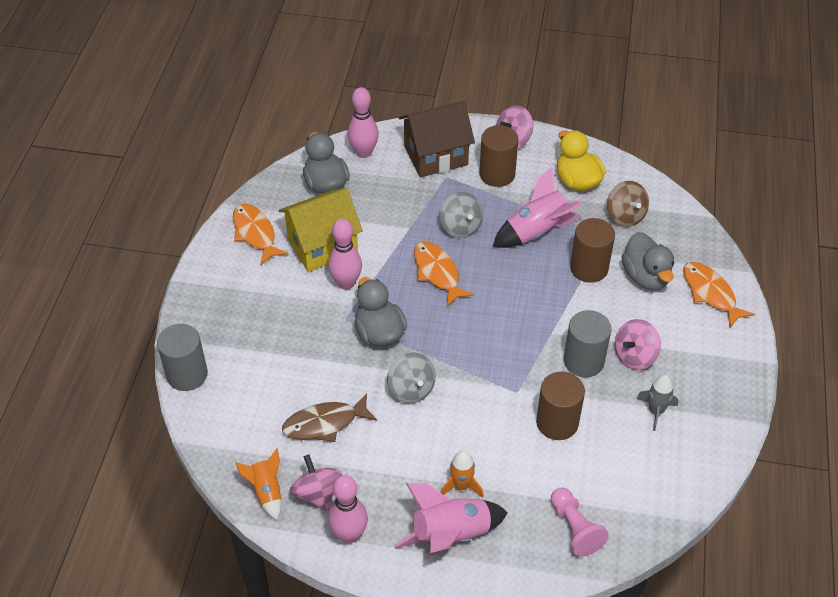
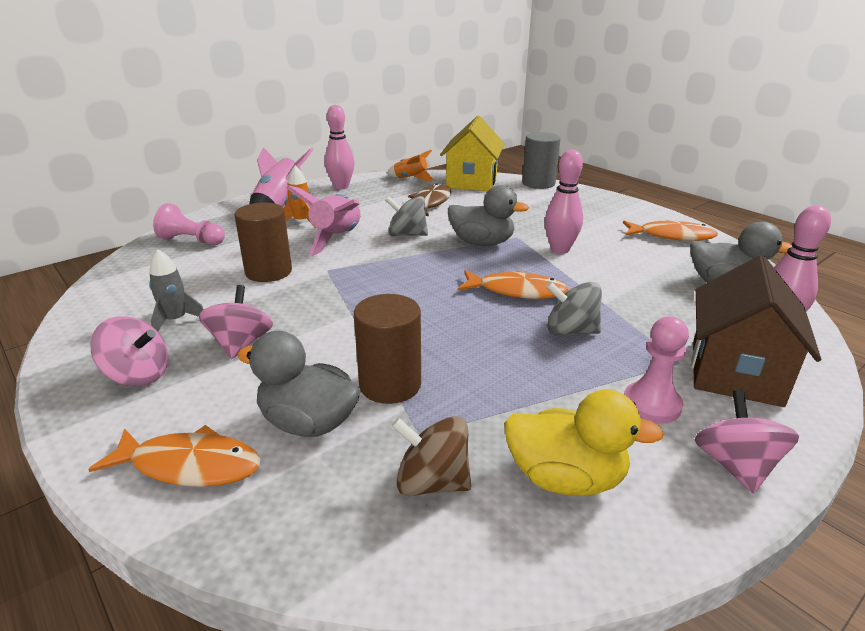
camera: 130 degrees right, 20 degrees down
(317, 493) = (384, 188): pink spinning top -> pink spinning top (138, 375)
(322, 246) = (623, 255): yellow house -> yellow house (472, 182)
(497, 174) = (651, 404): brown cylinder -> pink pawn
(537, 232) = (500, 379): pink rocket -> pink rocket (337, 238)
(583, 361) = (292, 313): grey cylinder -> none

